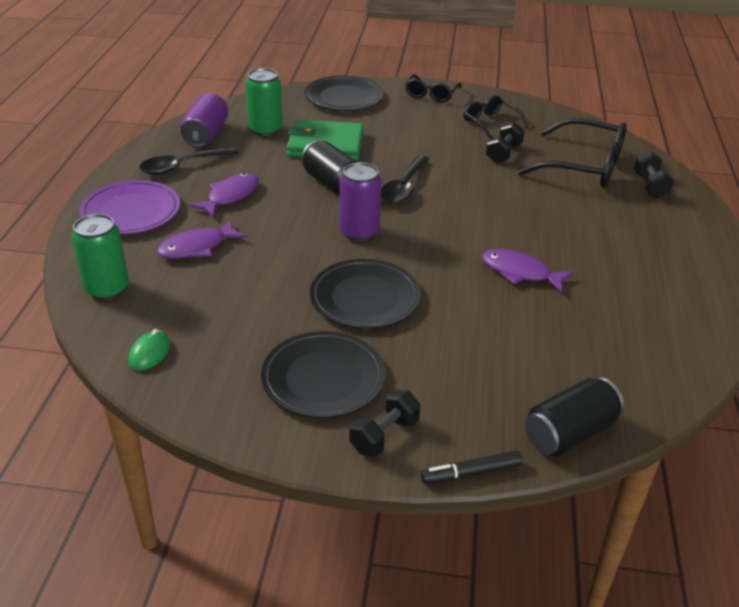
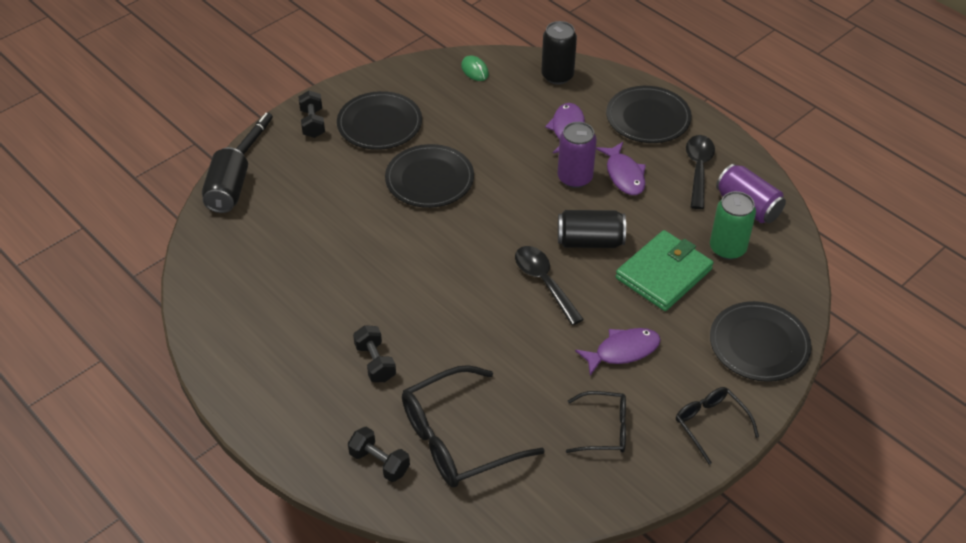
camera: 130 degrees right, 10 degrees up
(107, 289) = (557, 76): green can -> black can
(131, 211) = (648, 118): purple plate -> black plate
(359, 232) = (506, 218): purple can -> purple can (575, 178)
(503, 153) = (536, 393): black dumbbell -> black dumbbell (375, 362)
(520, 272) = (369, 273): purple fish -> purple fish (622, 351)

